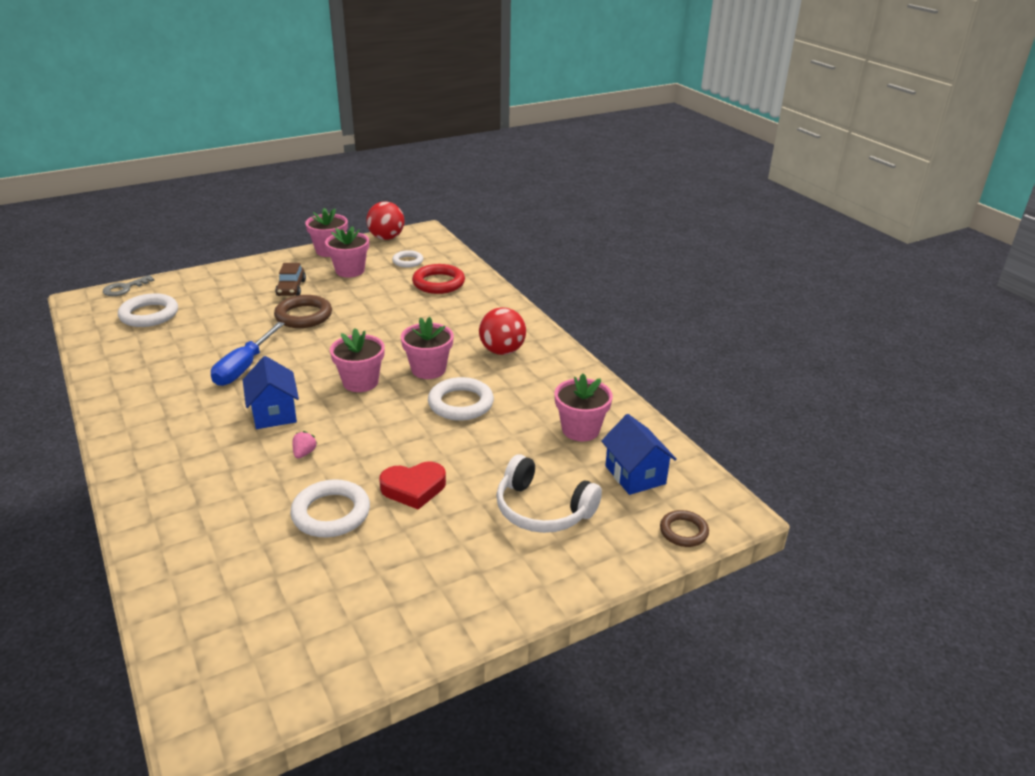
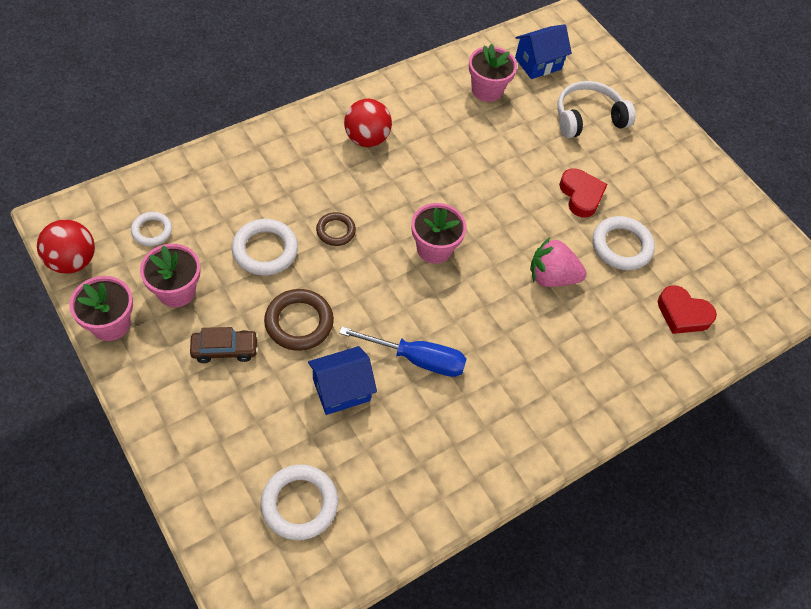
camera: 100 degrees left, 25 degrees up
(124, 288) = (220, 568): grey key -> none
(217, 554) = (682, 314): none -> red heart
(274, 413) = (496, 313): blue house -> blue house (341, 390)
(304, 453) = (551, 277): pink strawberry -> pink strawberry, size x2.19
(428, 369) = (405, 195): pink flower pot -> none
(438, 283) = (215, 196): red ring -> none
(460, 403) = (460, 168): white ring -> white ring (265, 250)
(542, 510) = (588, 118): white headphones -> white headphones turned 135 degrees counterclockwise
(683, 531) = (592, 46): brown ring -> brown ring (336, 231)

